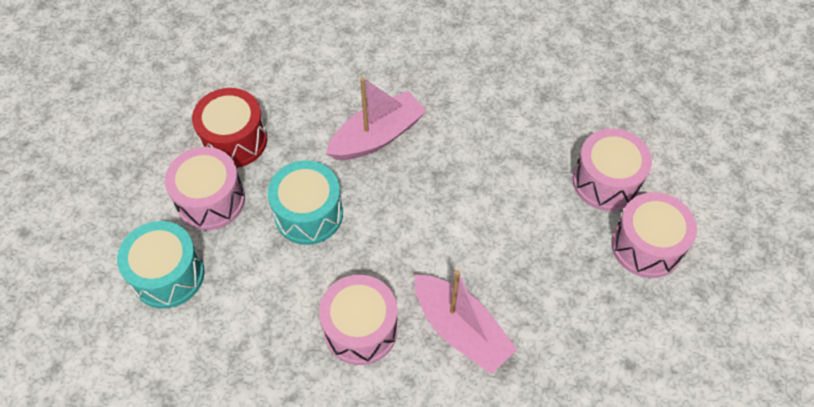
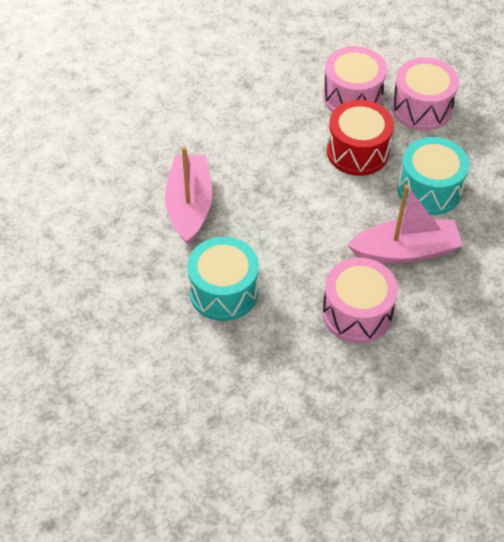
camera: 55 degrees left, 5 degrees down
(168, 275) = (198, 424): turquoise drum -> turquoise drum (429, 189)
(211, 200) = (148, 354): pink drum -> none
(234, 140) = (101, 306): red drum -> red drum (357, 151)

